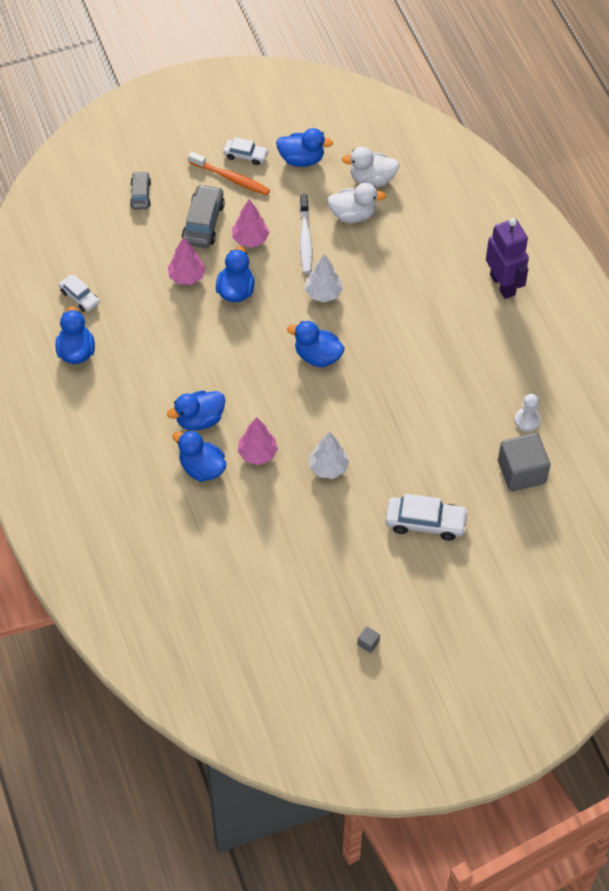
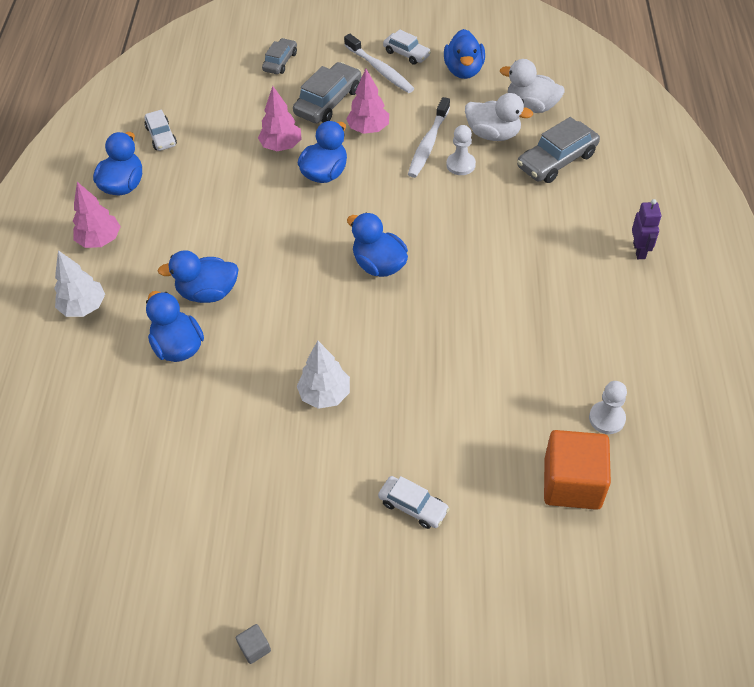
camera: 25 degrees right, 5 degrees down
(231, 178) = (380, 70): orange toothbrush -> white toothbrush
(257, 453) = (251, 351): pink tree -> pink tree (100, 240)
(301, 159) = (463, 70): blue duck -> blue duck turned 60 degrees clockwise
(323, 293) = (420, 202): white tree -> white tree (84, 307)
(339, 251) = (460, 165): none -> white pawn
(412, 224) = (556, 160): none -> grey car
(425, 522) = (413, 506): white car -> white car, size x0.62
(503, 284) = (639, 250): purple robot -> purple robot, size x0.54
(521, 472) = (572, 483): grey cube -> orange cube

